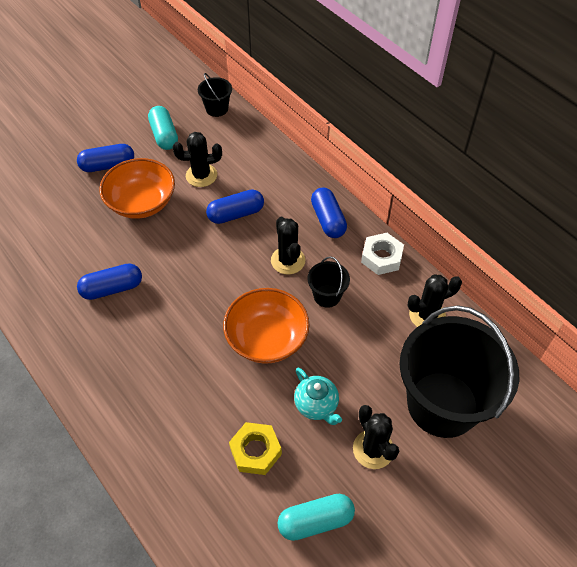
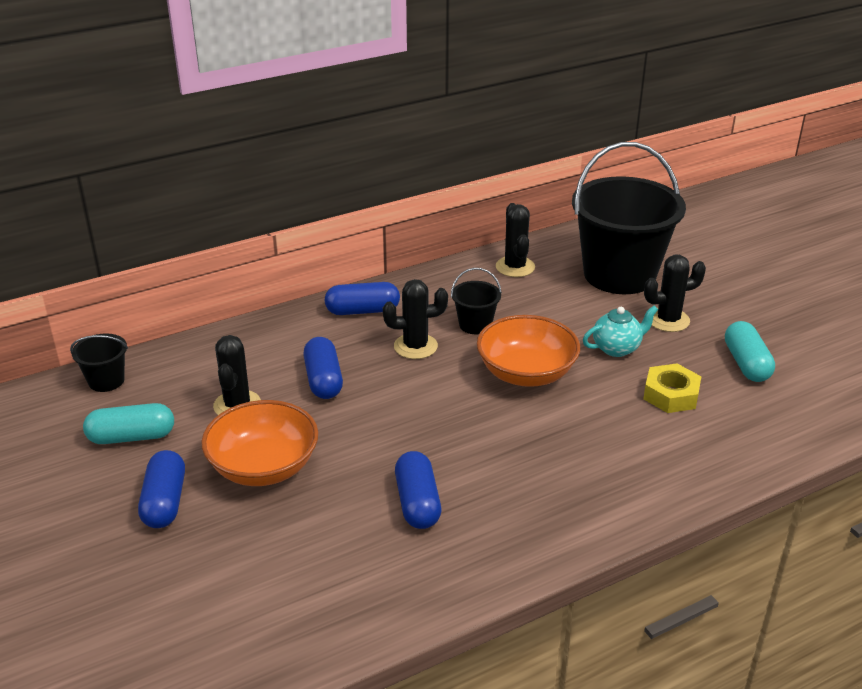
camera: 80 degrees left, 20 degrees down
(381, 257) = (431, 283): white nut -> none

